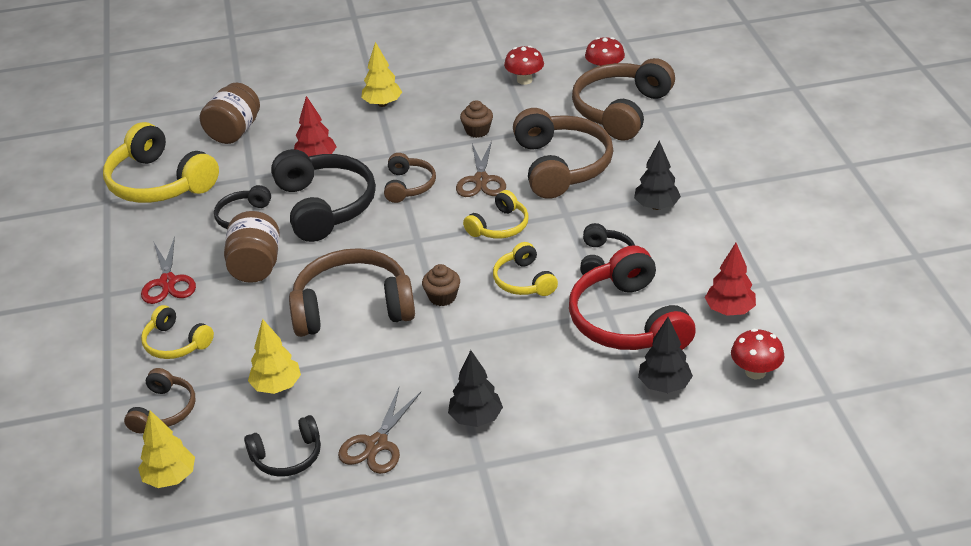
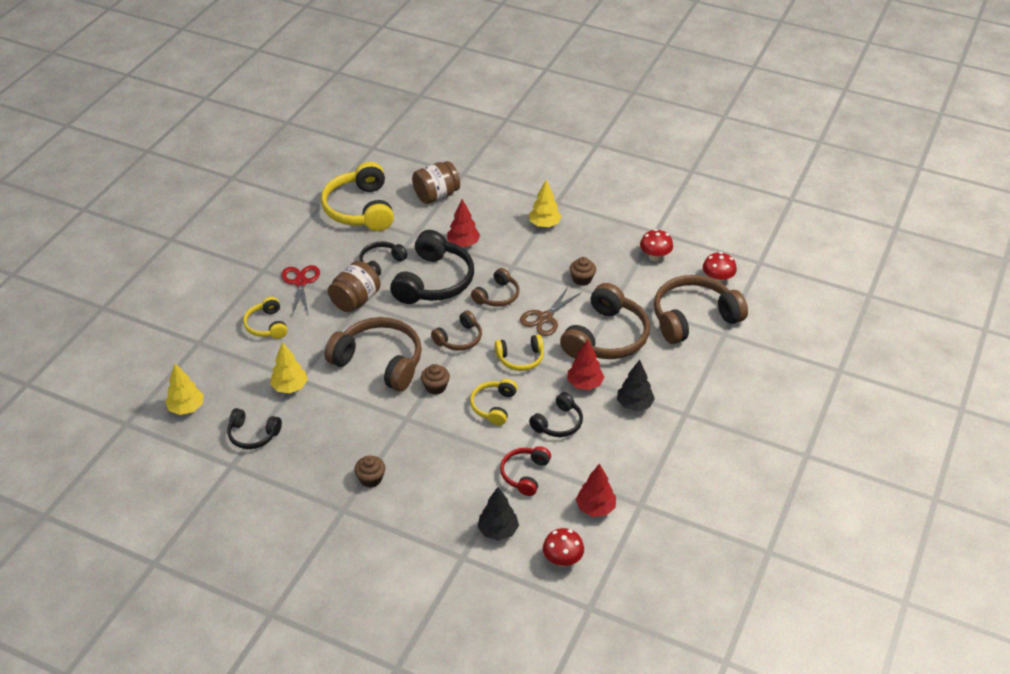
camera: 35 degrees right, 5 degrees up
(164, 410) = (221, 365): brown headphones -> brown headphones (459, 339)
(168, 282) = (300, 282): red scissors -> red scissors turned 150 degrees clockwise
(376, 445) = (303, 459): brown scissors -> none
(476, 418) = (371, 479): black tree -> brown cupcake
(589, 214) = (584, 384): none -> red tree
(628, 321) = (525, 474): red headphones -> red headphones, size x0.54

